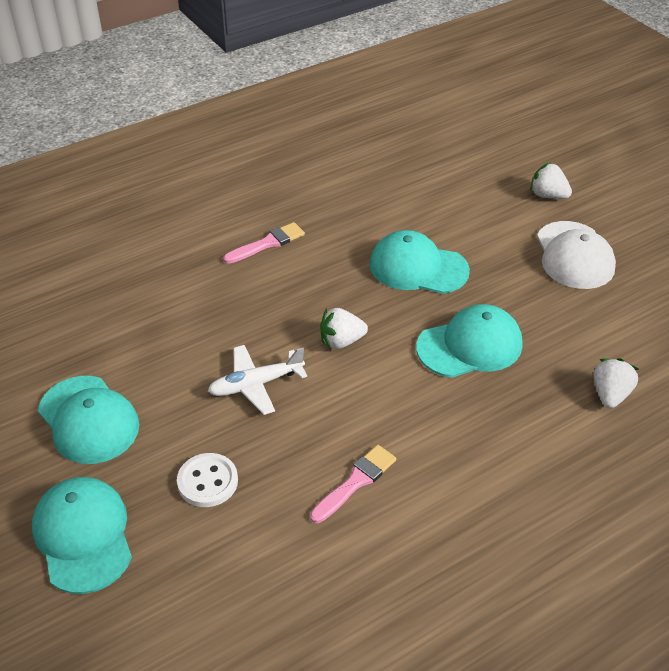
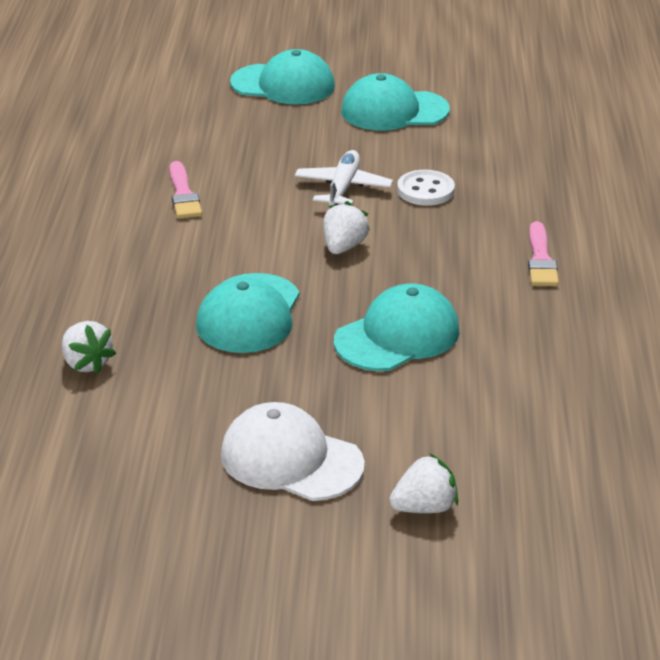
camera: 125 degrees right, 10 degrees down
(207, 481) = (268, 138): white button -> white button (425, 190)

